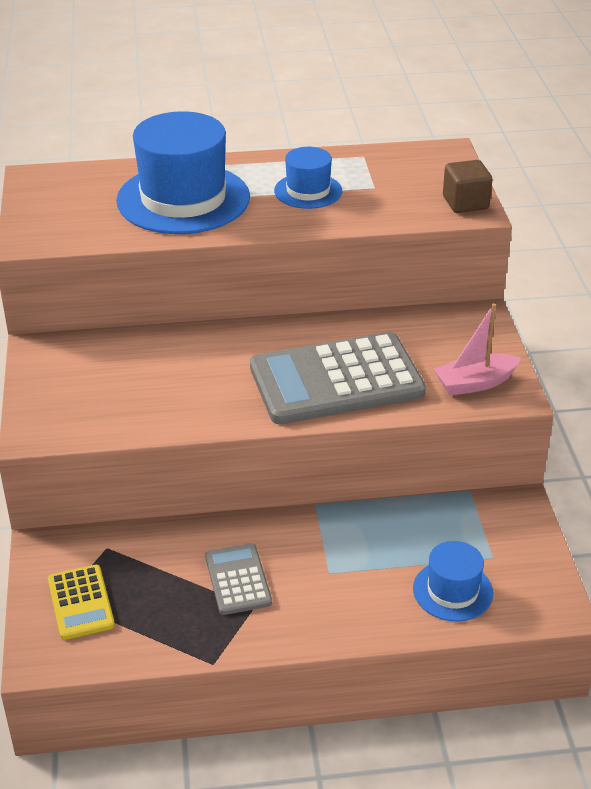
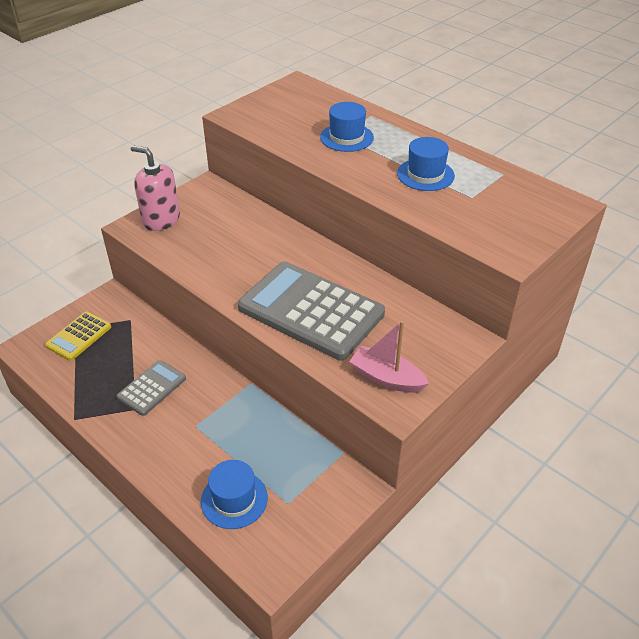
camera: 50 degrees right, 5 degrees up
(52, 408) = (161, 219): none -> pink soap dispenser
(183, 199) = (346, 137): blue hat -> blue hat, size x0.52
(465, 203) = (515, 245): brown cube -> none

